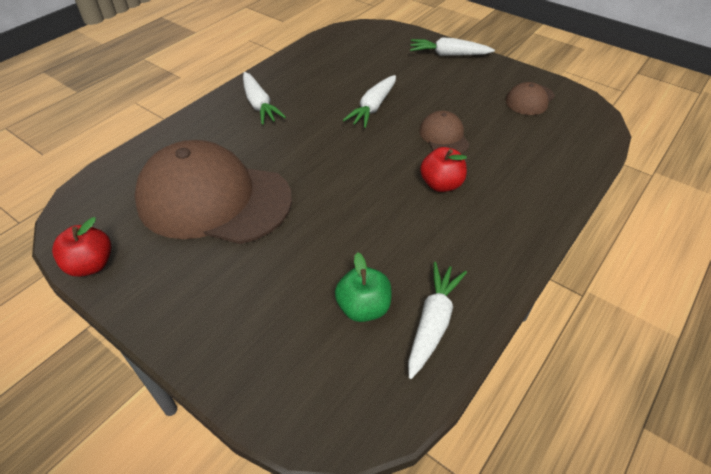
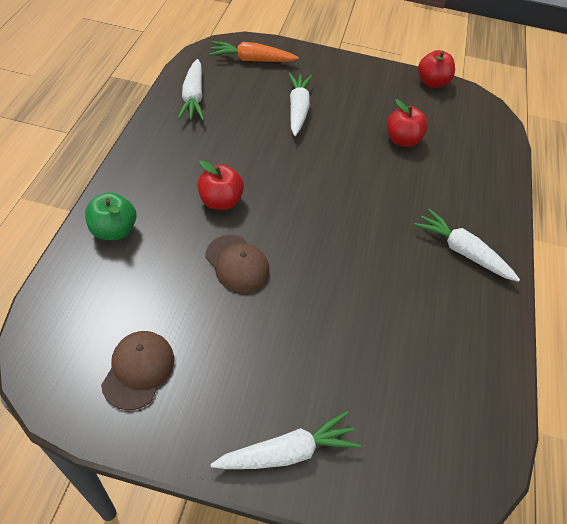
camera: 150 degrees right, 5 degrees up
(213, 199) = (402, 140): brown cap -> red apple
(315, 379) = (252, 60): none -> orange carrot
(363, 308) = (242, 96): green apple -> green apple (114, 230)
(373, 107) = (338, 287): white carrot -> white carrot (298, 109)

